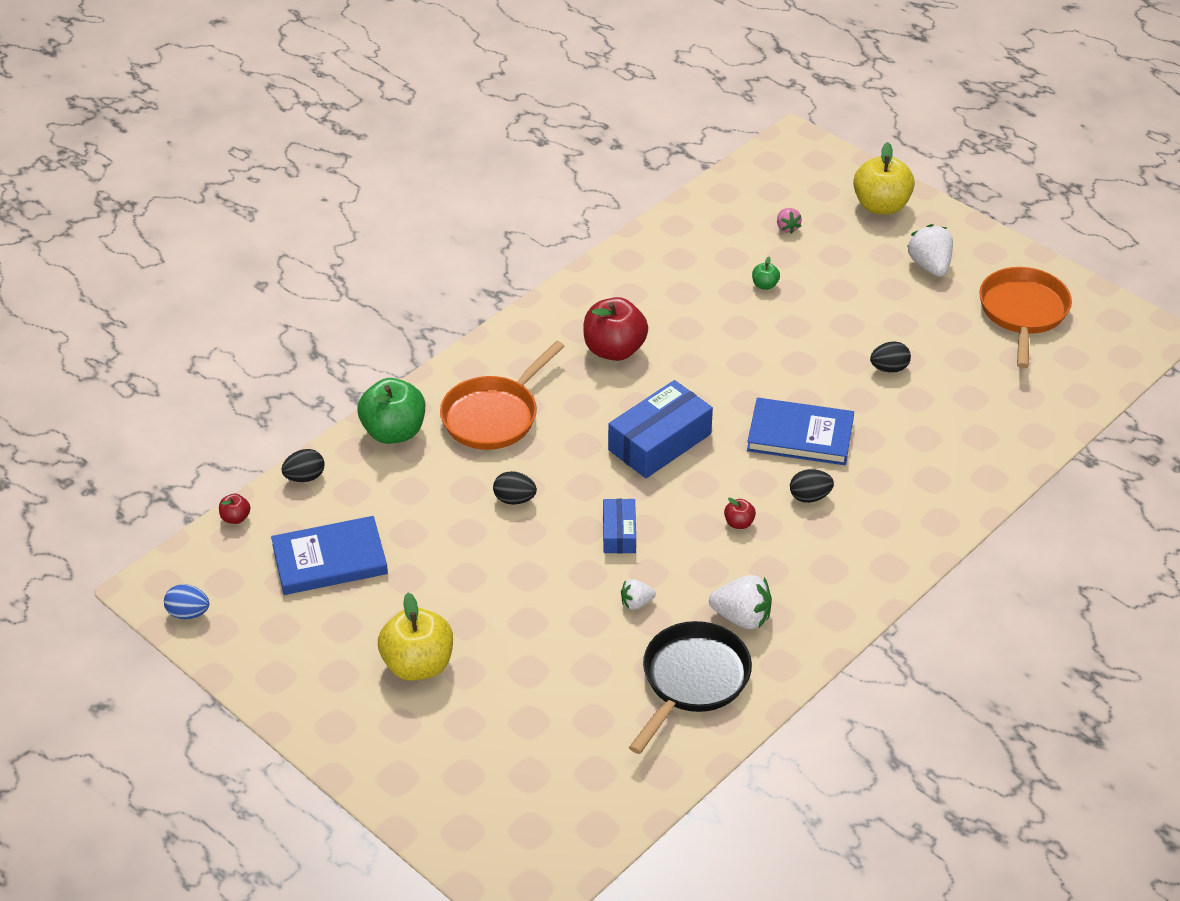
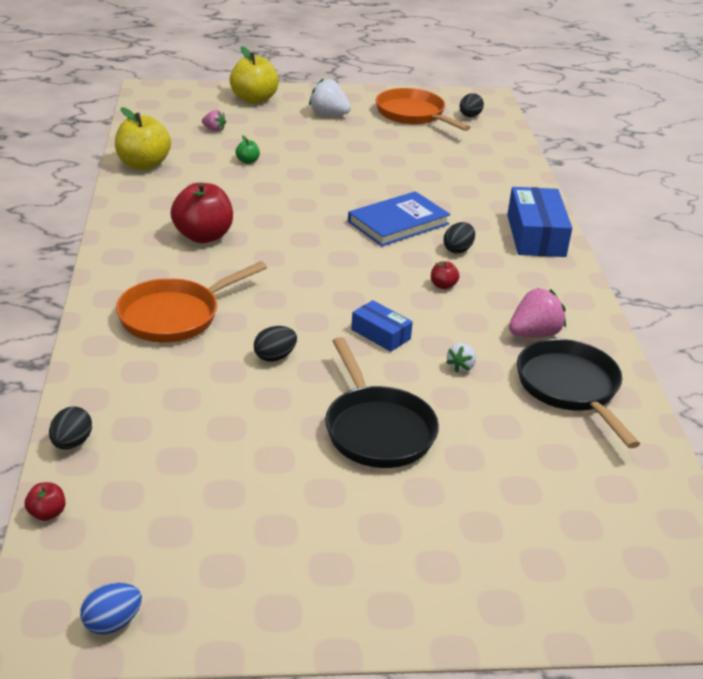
camera: 50 degrees left, 10 degrees down
(330, 559) = (188, 488): blue book -> none
(394, 432) = (106, 368): green apple -> none
(418, 665) = (382, 512): yellow apple -> yellow apple (143, 164)
(494, 416) = (175, 315): orange pan -> orange pan turned 60 degrees clockwise
(501, 606) = (377, 429): none -> black pan
(660, 442) = (319, 270): blue box -> blue box (536, 235)
(742, 617) = (534, 334): white strawberry -> pink strawberry
(889, 368) = (389, 168): black egg -> black egg (469, 116)

